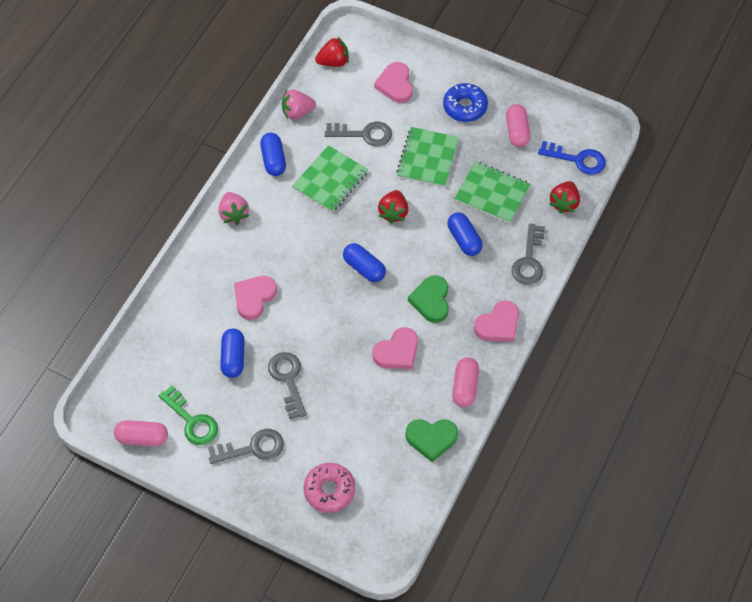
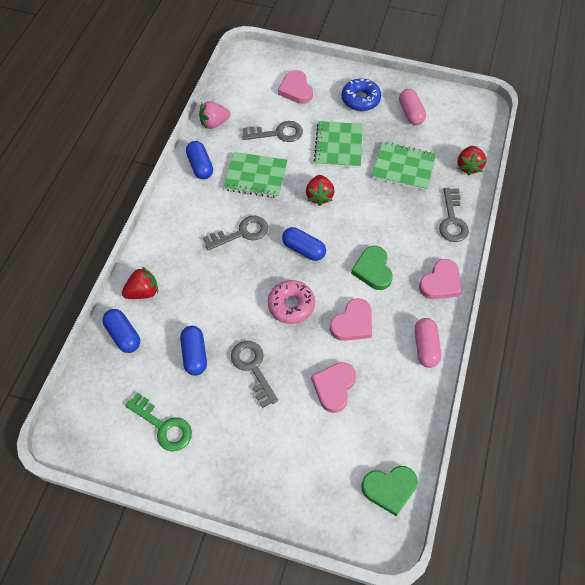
camera: 10 degrees left, 0 degrees up
(142, 437) = (115, 453): pink capsule -> none
(233, 214) = (172, 218): pink strawberry -> none
(252, 448) = (230, 444): grey key -> grey key (241, 233)
(254, 298) = (205, 293): pink heart -> pink heart (334, 387)
(329, 490) = (317, 476): pink donut -> pink donut (291, 305)
(330, 180) = (255, 176): green notebook -> green notebook turned 75 degrees clockwise
(333, 62) = (238, 78): red strawberry -> red strawberry (143, 292)
(431, 439) = (406, 404): green heart -> green heart (389, 489)
(464, 239) = (389, 210): blue capsule -> blue capsule (123, 335)
(577, 159) = (469, 129): blue key -> none

